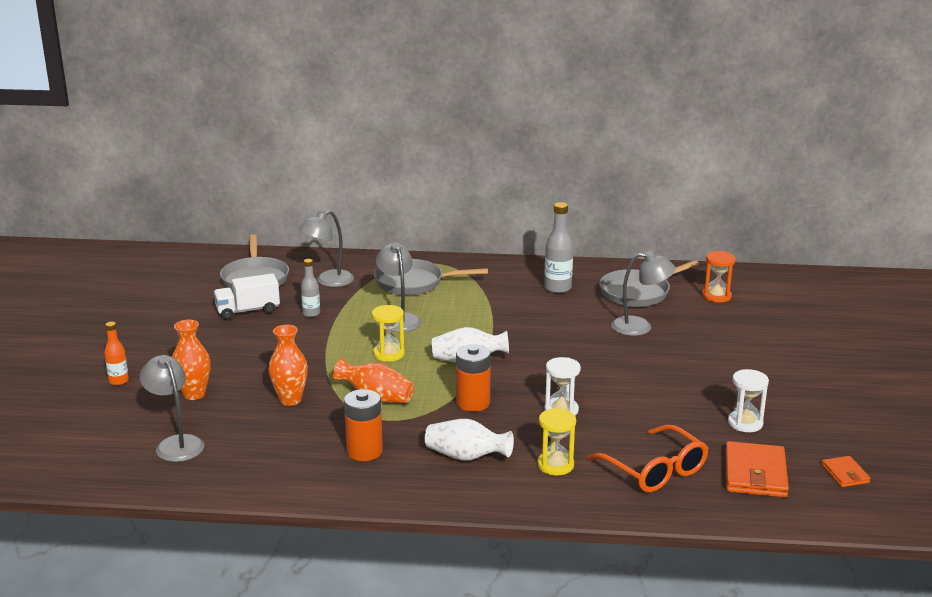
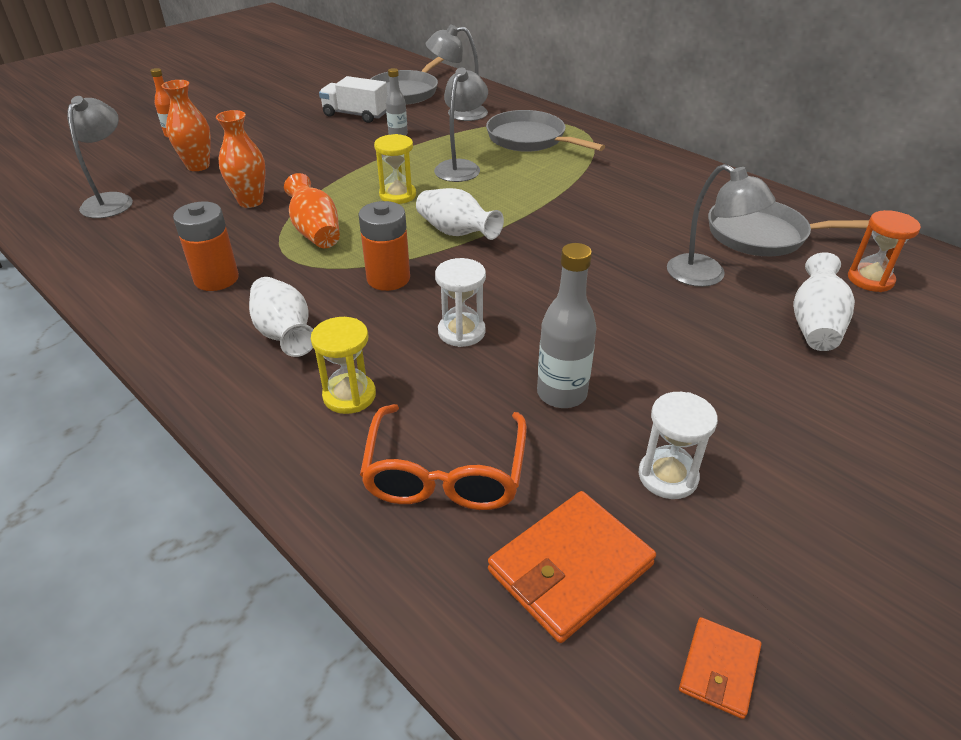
camera: 40 degrees right, 15 degrees up
(557, 288) = (670, 196): grey bottle -> grey bottle (561, 394)
(719, 329) = (815, 324): none -> white vase

